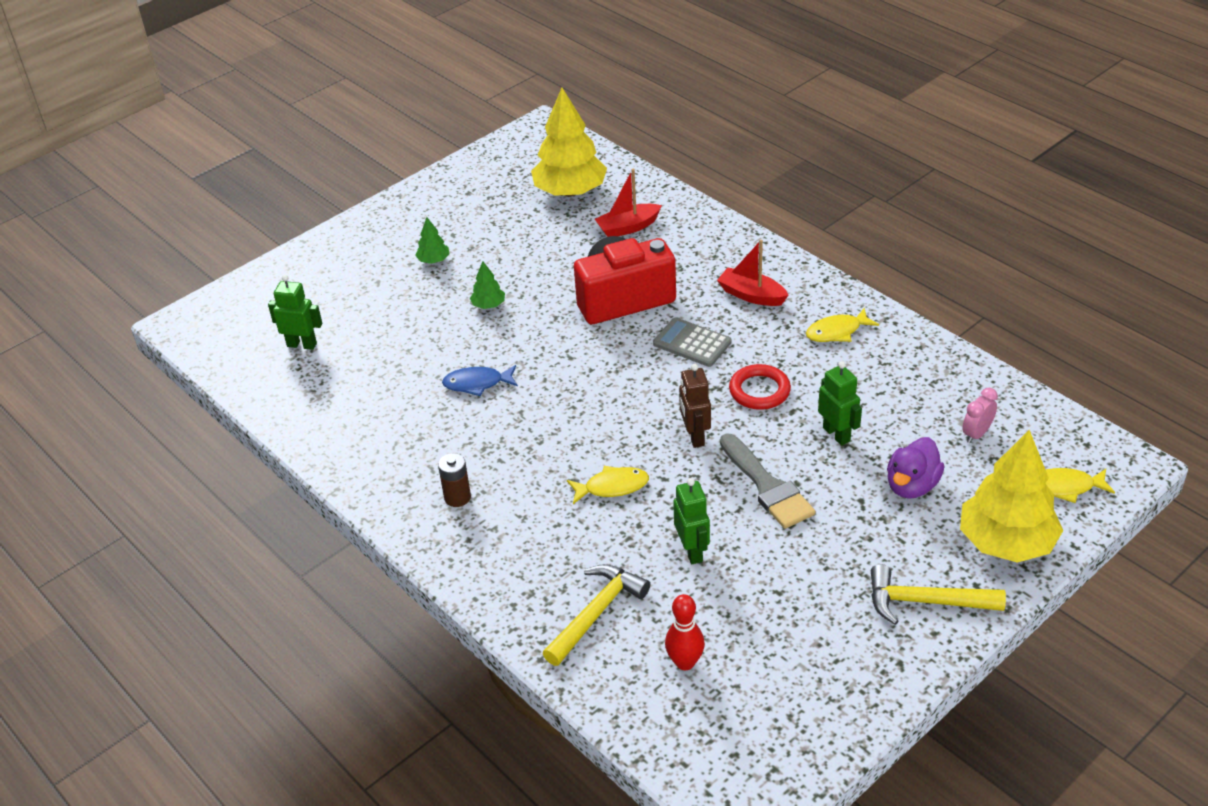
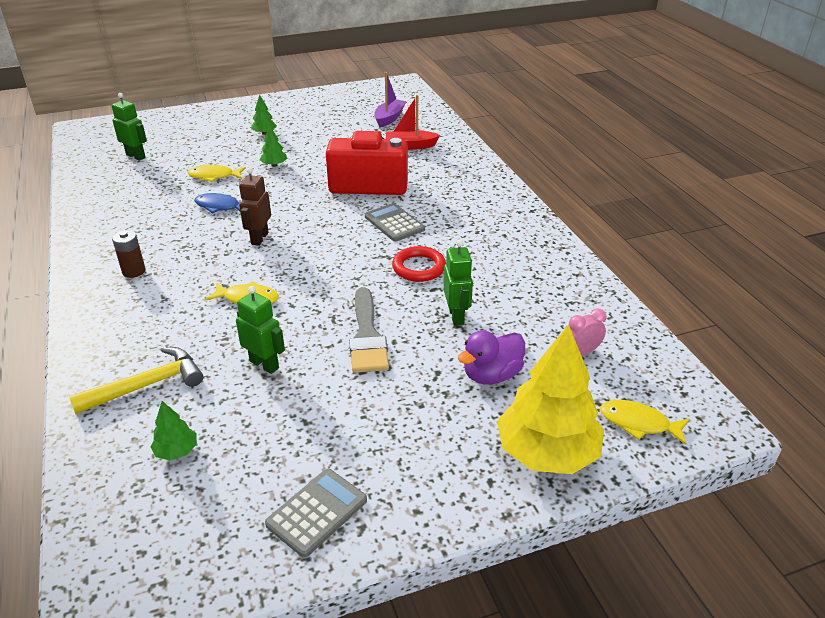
camera: 20 degrees right, 5 degrees down
(570, 191) = (389, 118): yellow tree -> purple boat
(685, 662) = (176, 451): red bowling pin -> green tree
(692, 551) = (264, 364): green robot -> green robot turned 60 degrees counterclockwise
(695, 436) = (341, 283): brown robot -> brown robot (259, 238)
(751, 295) = (465, 206): red boat -> none
(837, 332) = (514, 245): yellow fish -> yellow fish (214, 176)
(853, 666) = (317, 512): none -> grey calculator
(925, 602) = (429, 478): yellow hammer -> none

